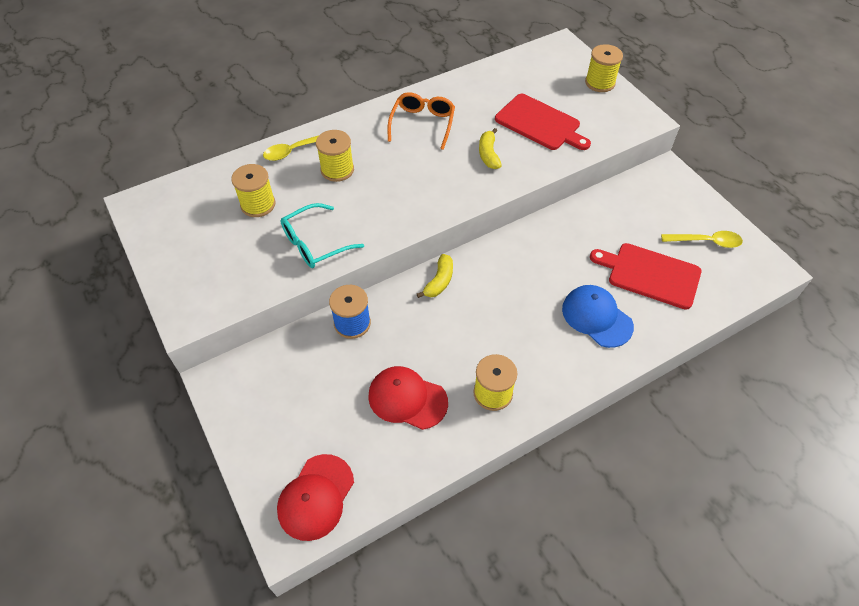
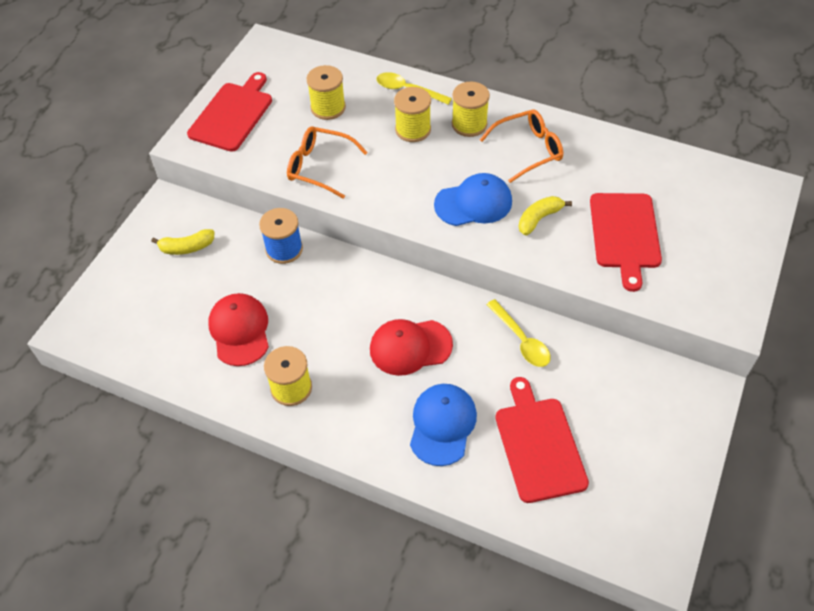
camera: 55 degrees right, 0 degrees up
(192, 268) = (232, 114): none -> red cutting board
(315, 243) = (319, 167): turquoise glasses -> orange glasses
(316, 497) = (112, 326): red cap -> red cap (410, 347)
(439, 281) = (378, 280): yellow banana -> yellow banana (187, 247)
(442, 178) = (473, 203): none -> blue cap
(600, 83) = (745, 250): yellow spool -> yellow spool (469, 124)
(706, 242) = (635, 476): yellow spoon -> yellow spoon (521, 340)

